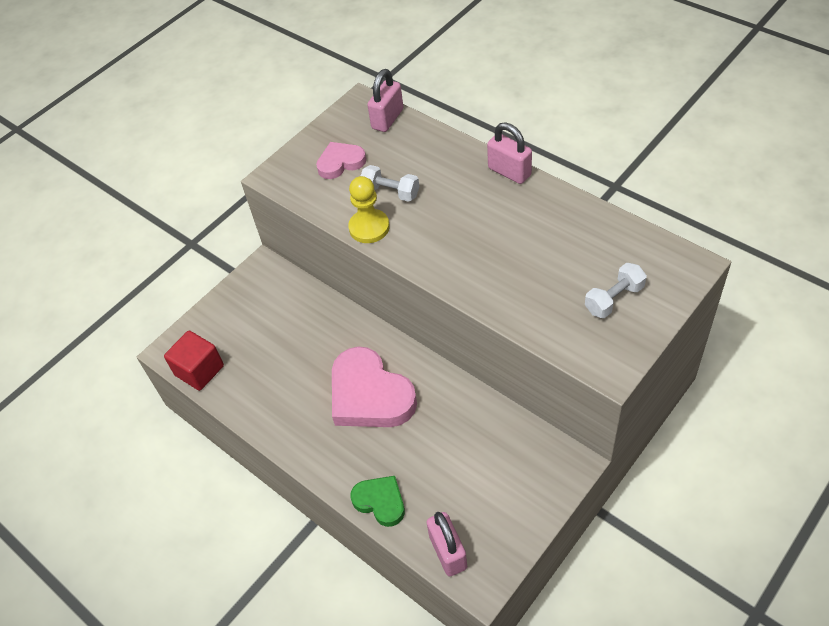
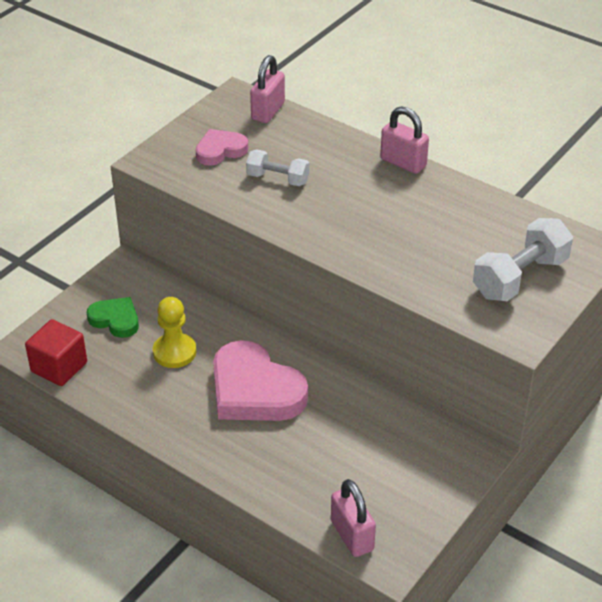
camera: 10 degrees left, 10 degrees down
(369, 227) = (257, 210): yellow pawn -> yellow pawn (174, 352)
(380, 502) = (274, 490): green heart -> green heart (115, 320)
(614, 299) = (520, 277): white dumbbell -> white dumbbell, size x1.62

